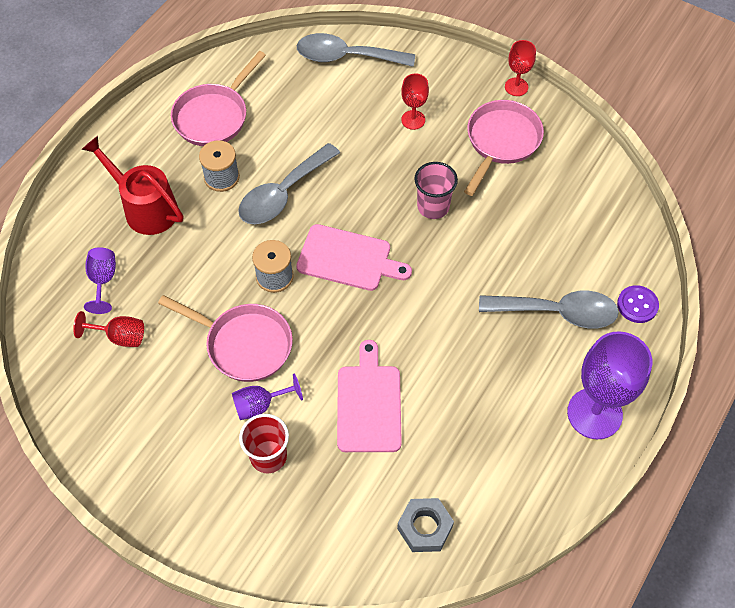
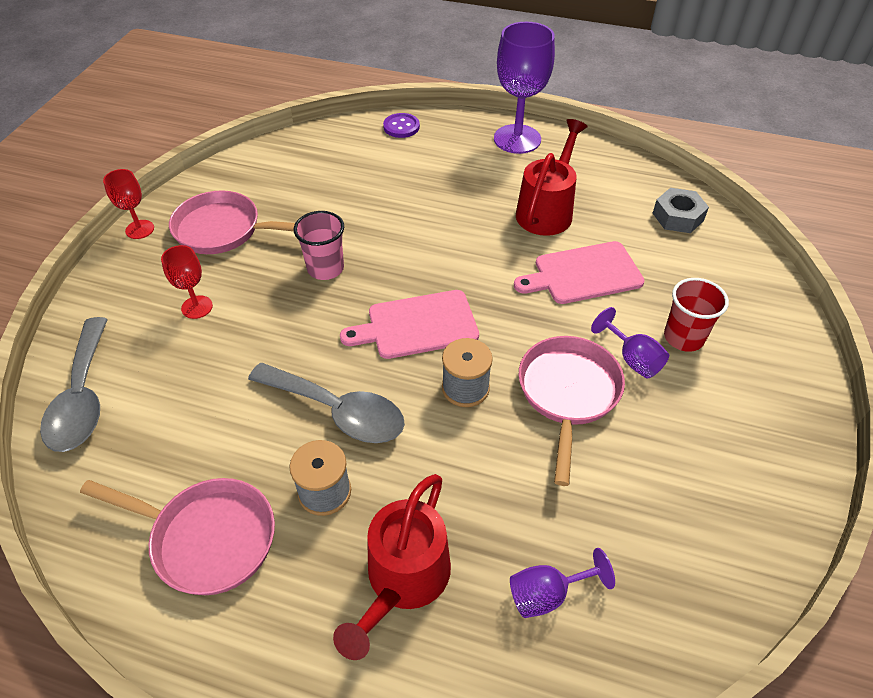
camera: 105 degrees left, 10 degrees down
(120, 337) = (622, 536): red goblet -> none
(348, 259) = (417, 325): pink cutting board -> pink cutting board turned 105 degrees counterclockwise
(466, 403) = (547, 210): none -> red watering can
(557, 312) = (426, 168): grey spoon -> none

